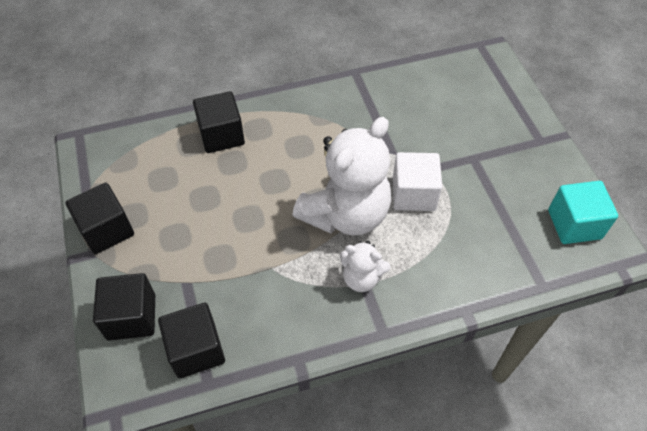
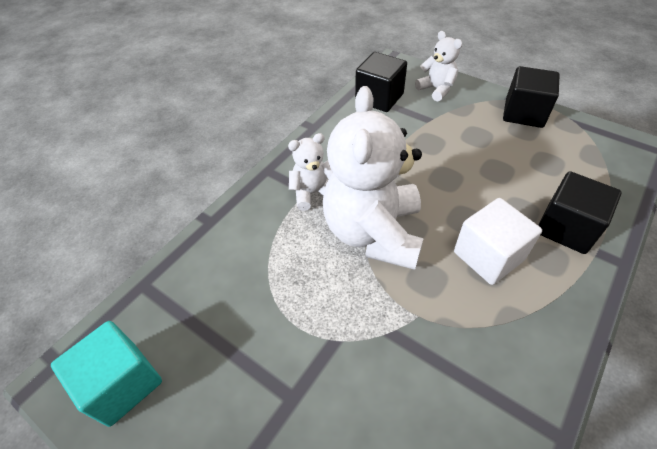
camera: 145 degrees right, 5 degrees down
(131, 317) = (436, 89): black cube -> white teddy bear
(413, 194) = (328, 296): white cube -> white cube (488, 256)

